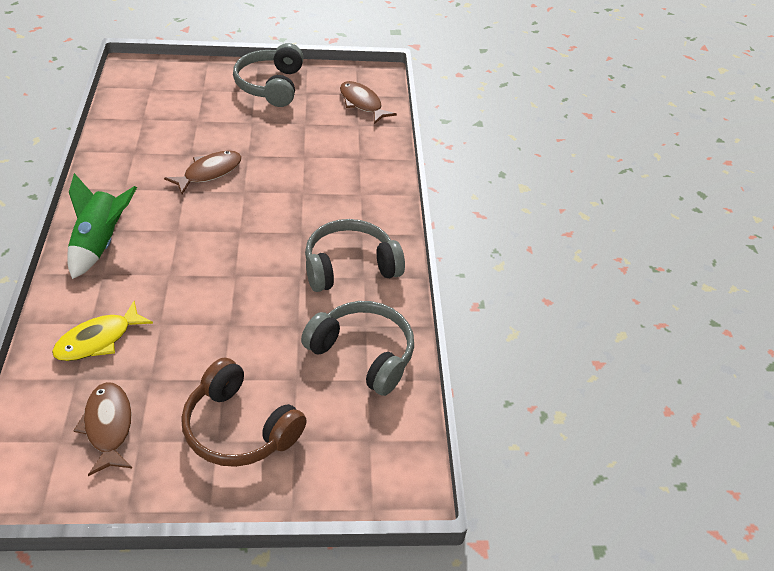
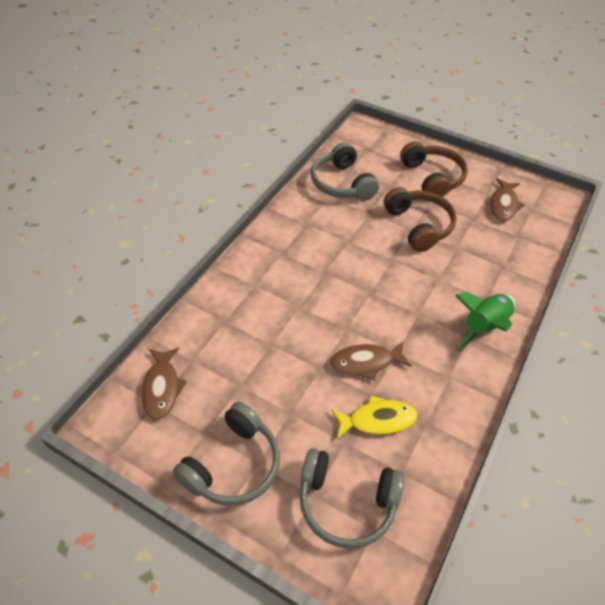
camera: 145 degrees left, 5 degrees up
(98, 340) = (500, 253): yellow fish -> yellow fish (377, 420)
(222, 334) = (419, 226): none -> brown headphones
(349, 266) = (309, 234): grey headphones -> grey headphones (346, 503)

